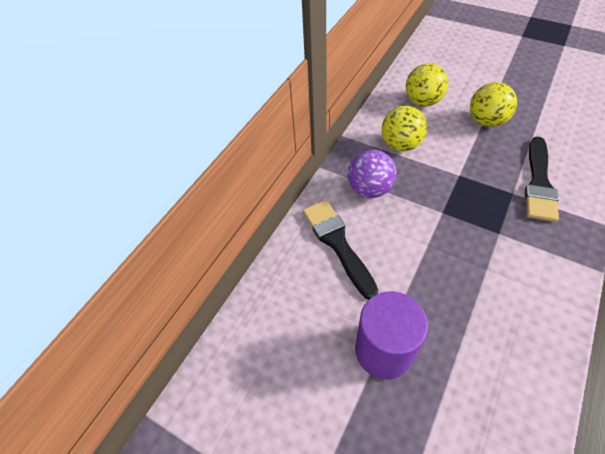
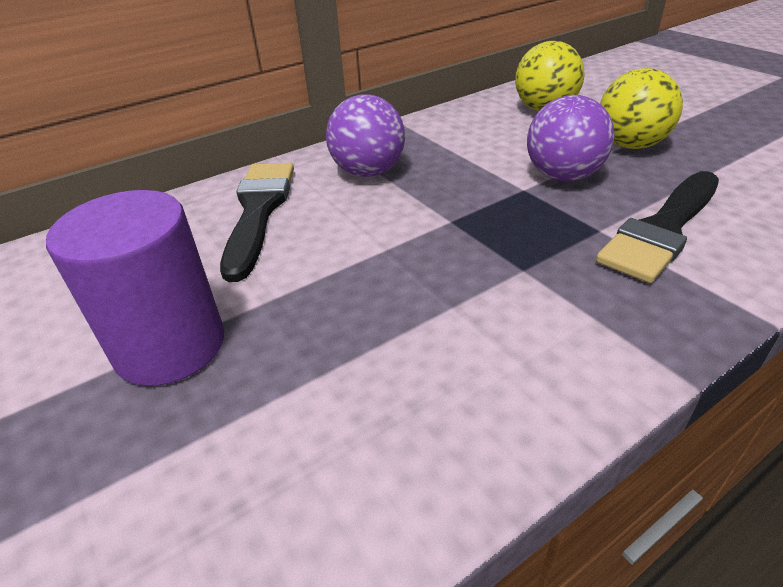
camera: 25 degrees right, 15 degrees down
(400, 145) = (464, 141): yellow ball -> none
(471, 158) = (563, 176): none -> purple ball

